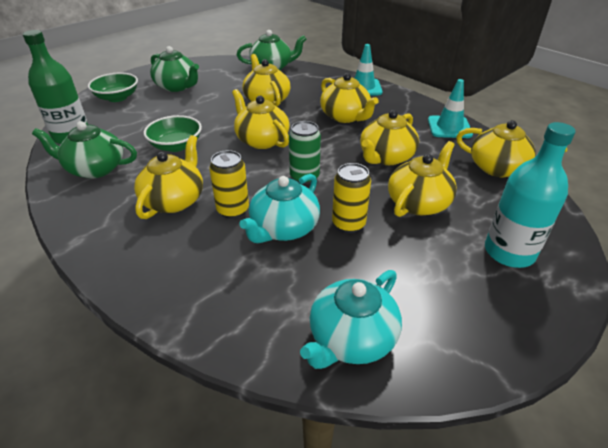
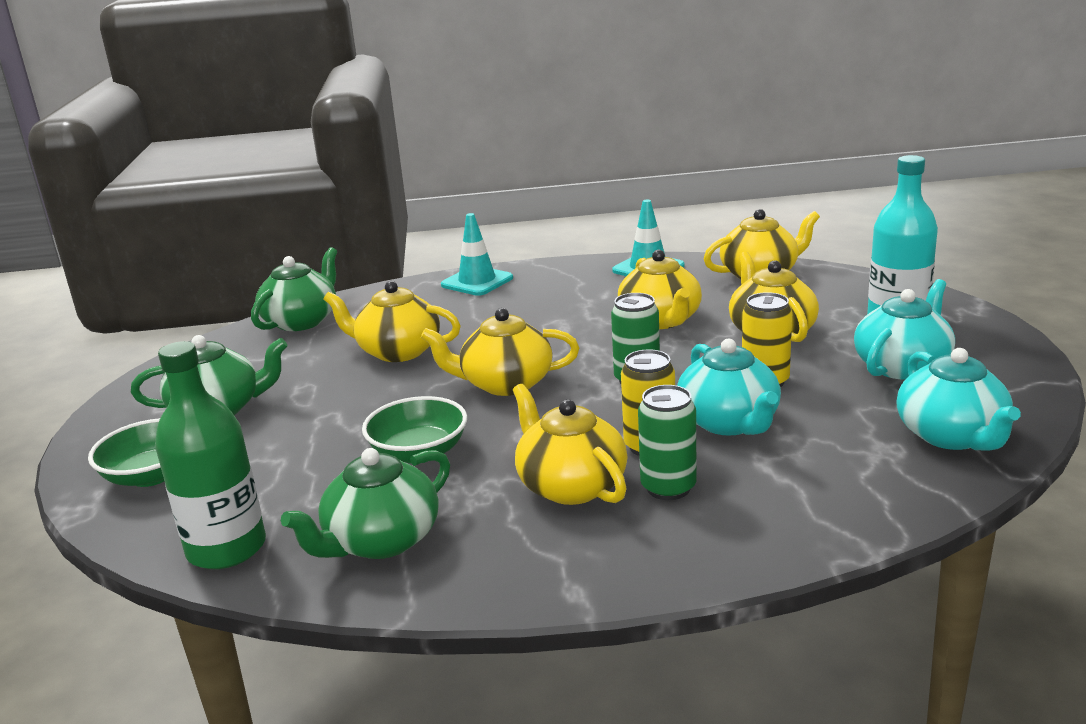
camera: 50 degrees left, 15 degrees down
(193, 233) = (668, 488): none -> green can
(345, 116) = (532, 314): yellow teapot -> none
(435, 279) = (902, 366): none -> turquoise teapot

